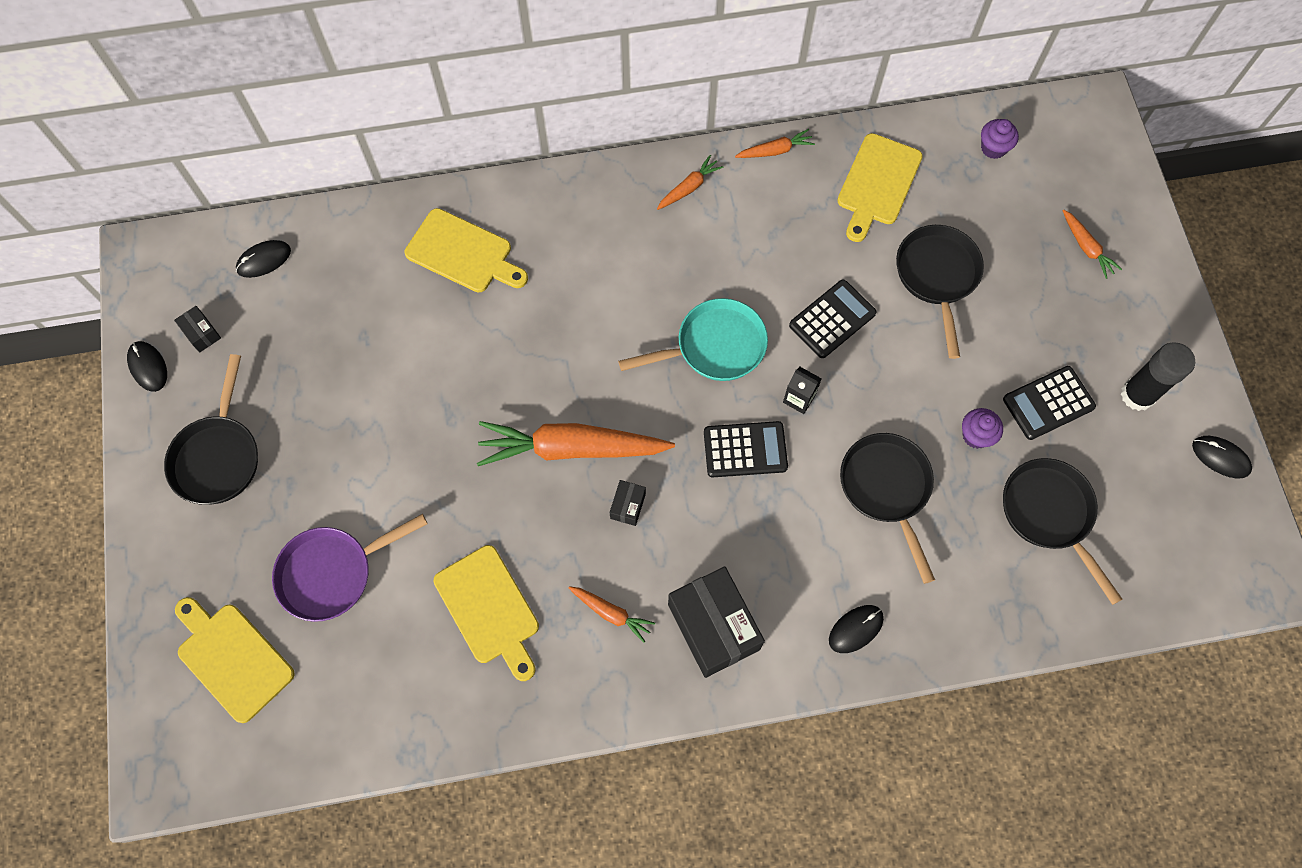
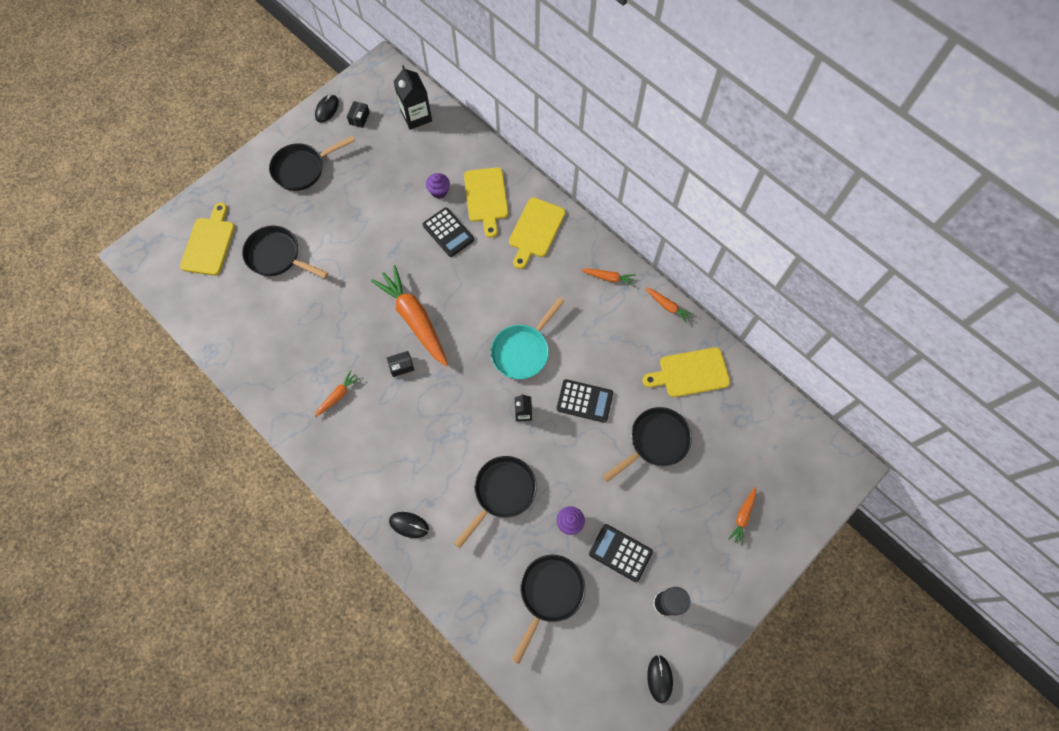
camera: 55 degrees right, 0 degrees up
(264, 260) = (416, 116): black mouse -> black carton
(332, 573) = (277, 256): purple pan -> black pan
(489, 609) = (303, 337): yellow cutting board -> yellow cutting board (535, 230)
(611, 613) = (338, 395): orange carrot -> orange carrot turned 135 degrees counterclockwise
(713, 627) = (363, 450): black box -> none
(714, 347) = (522, 351): turquoise pan -> turquoise pan turned 90 degrees clockwise
(745, 449) = (473, 404): black calculator -> black calculator (448, 232)
(993, 148) = (767, 423): purple cupcake -> purple cupcake (439, 191)

